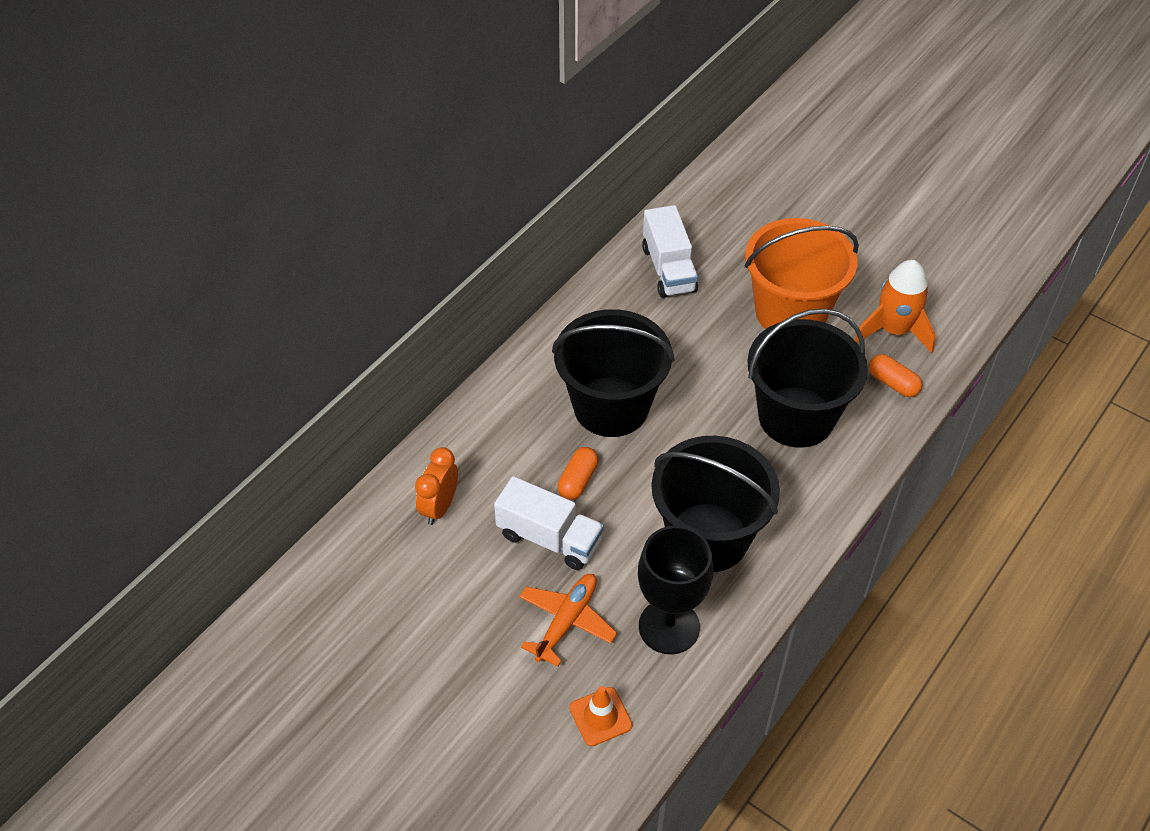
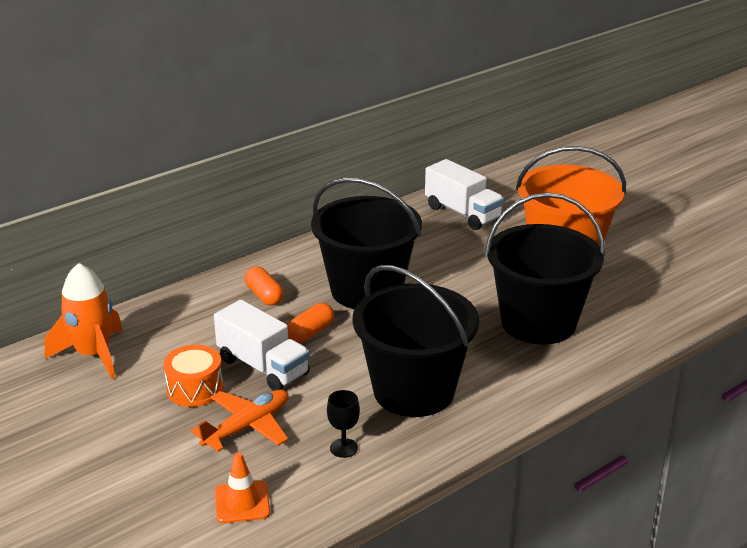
camera: 15 degrees right, 20 degrees down
(439, 507) = (176, 330): orange clock -> none
(494, 583) = (195, 389): none -> orange drum
(668, 269) = (462, 213): white truck -> white truck turned 45 degrees counterclockwise
(669, 626) = (343, 448): black goblet -> black goblet, size x0.45
(893, 383) = (644, 314): orange capsule -> orange capsule (264, 295)
(894, 330) = (659, 279): orange rocket -> orange rocket (93, 355)

